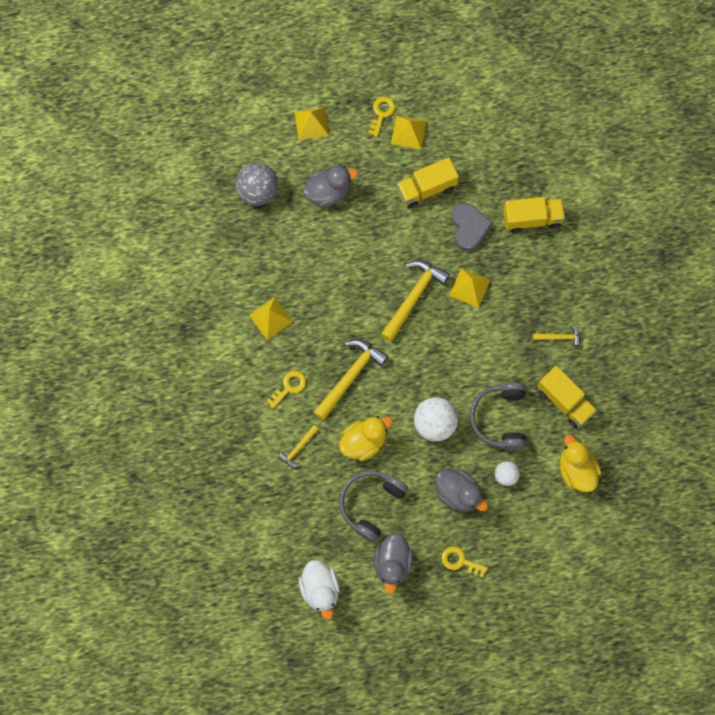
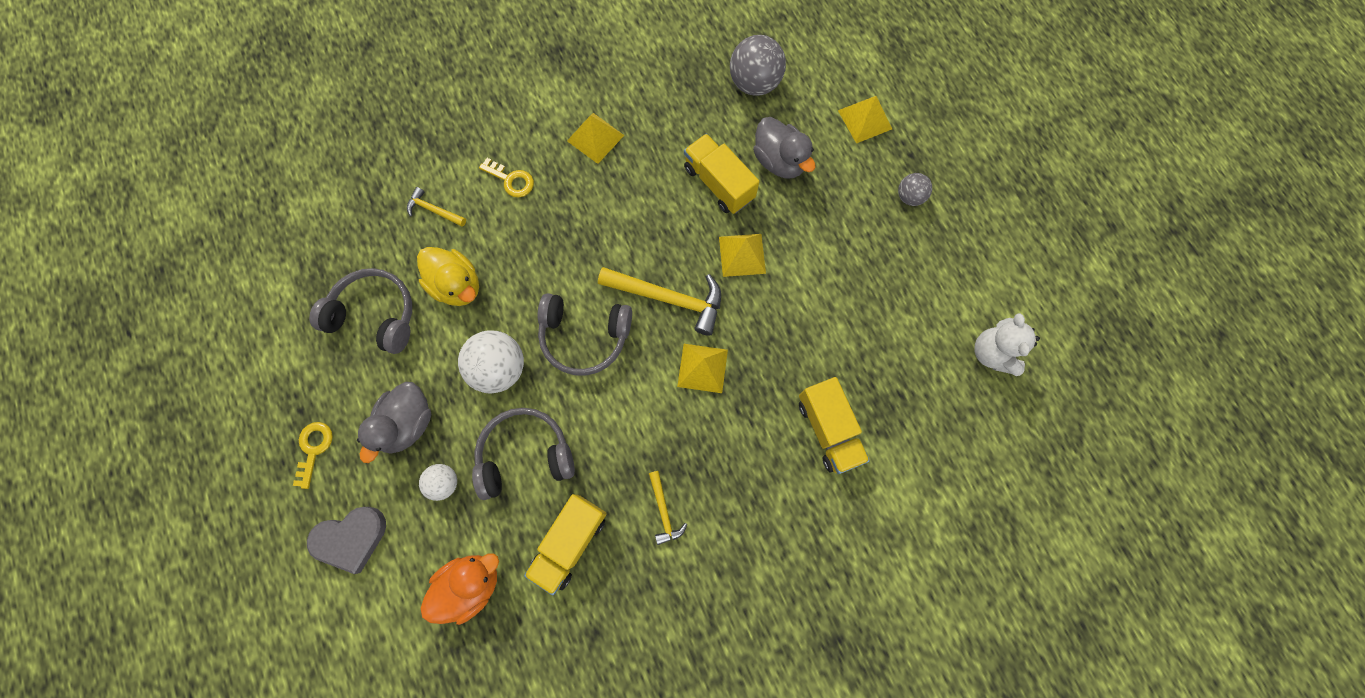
camera: 75 degrees right, 0 degrees up
(320, 589) = (254, 281): white duck -> none
(350, 376) = (541, 247): yellow hammer -> none
(381, 113) = (909, 197): yellow key -> grey ball
(392, 564) = (299, 361): grey duck -> none
(408, 132) = (896, 236): yellow pyramid -> yellow pyramid (742, 255)
(426, 189) = (825, 277): yellow truck -> yellow truck (719, 183)
(426, 361) = (584, 336): none -> grey headphones
(469, 227) = (788, 346): grey heart -> grey heart (351, 538)
(508, 100) = (992, 353): none -> white teddy bear
(576, 470) = (470, 584): yellow duck -> orange duck

